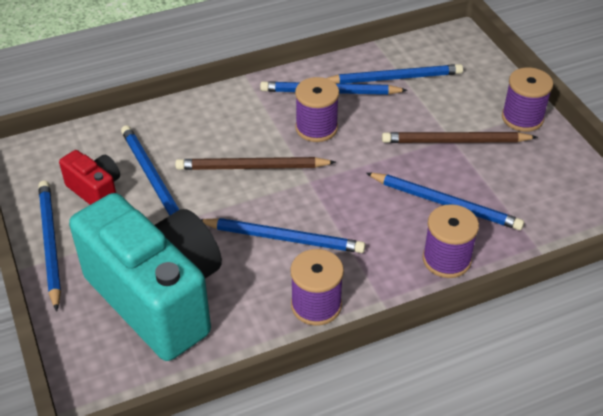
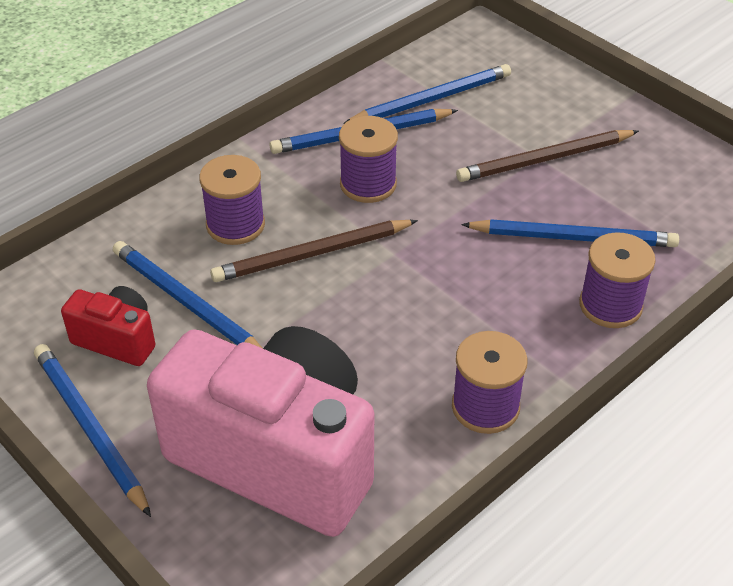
camera: 20 degrees left, 0 degrees up
(157, 298) = (277, 457): turquoise camera -> pink camera
(284, 238) = (400, 333): blue pencil -> none
(522, 118) = (607, 113): purple spool -> purple spool (235, 225)

